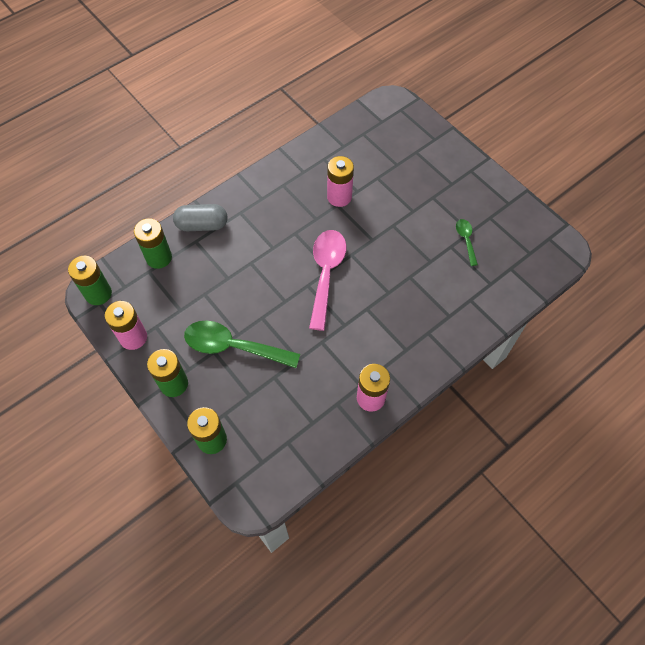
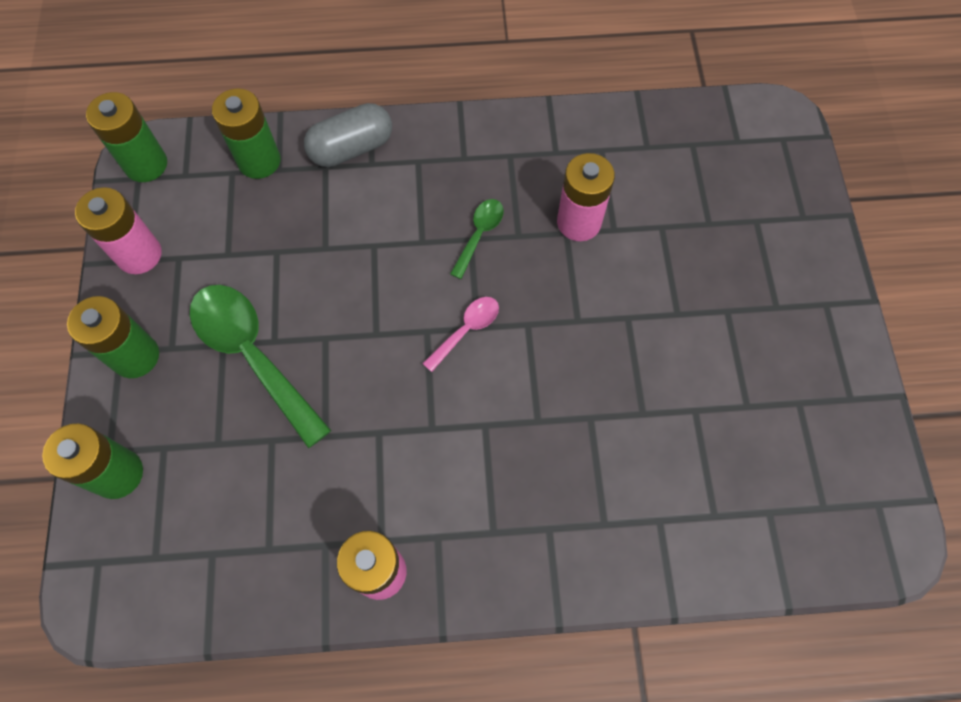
camera: 35 degrees right, 5 degrees up
(202, 225) = (351, 148): grey capsule -> grey capsule turned 60 degrees counterclockwise
(326, 274) = (466, 330): pink spoon -> pink spoon, size x0.49
(466, 240) = (728, 415): green spoon -> green spoon (479, 234)

